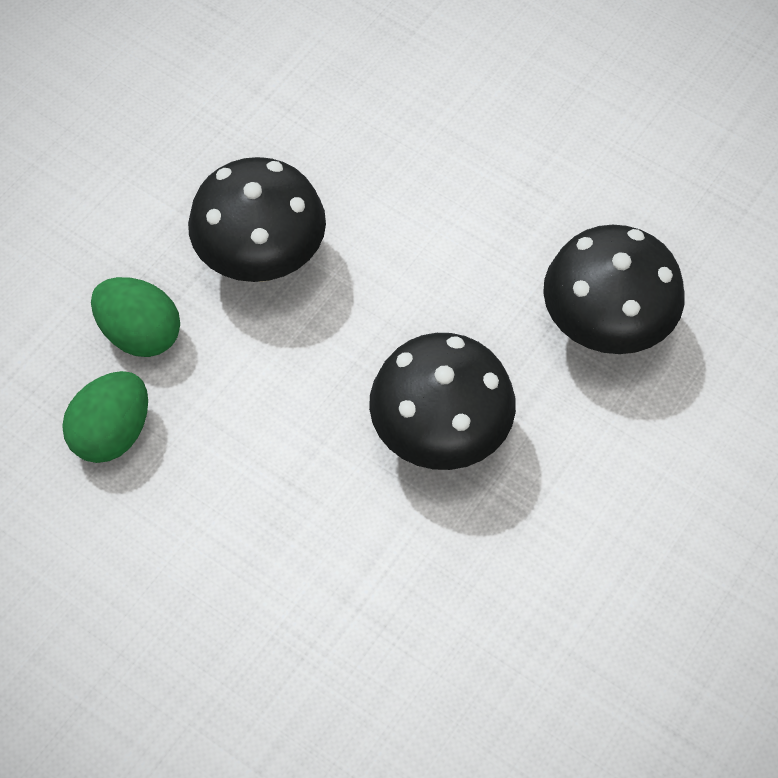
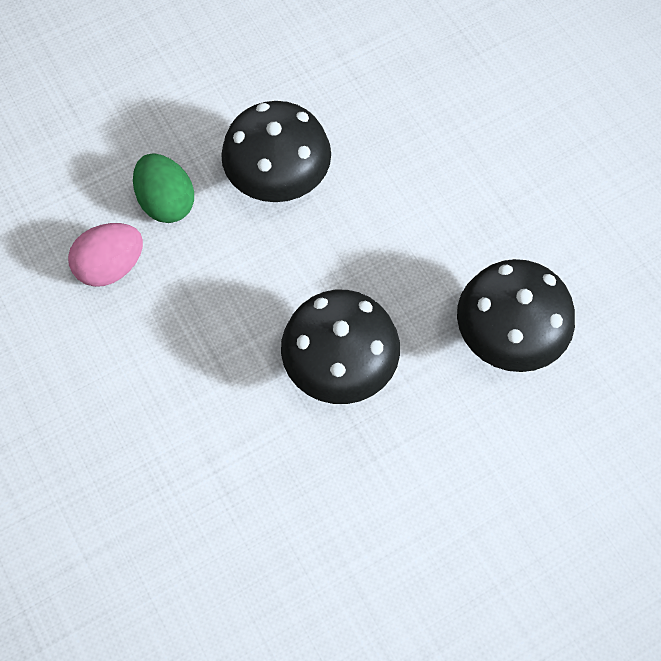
camera: 25 degrees right, 5 degrees up
(112, 433) = (111, 267): green egg -> pink egg

